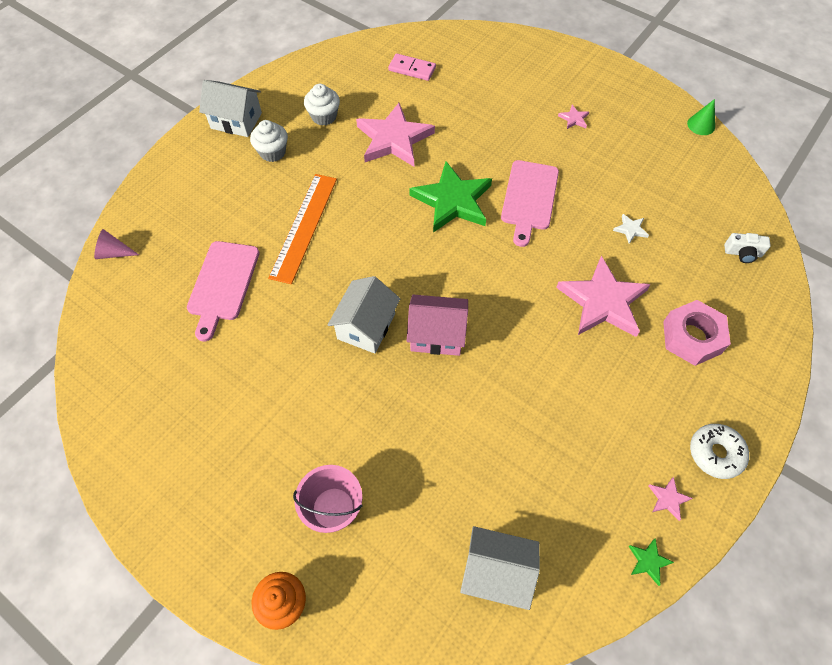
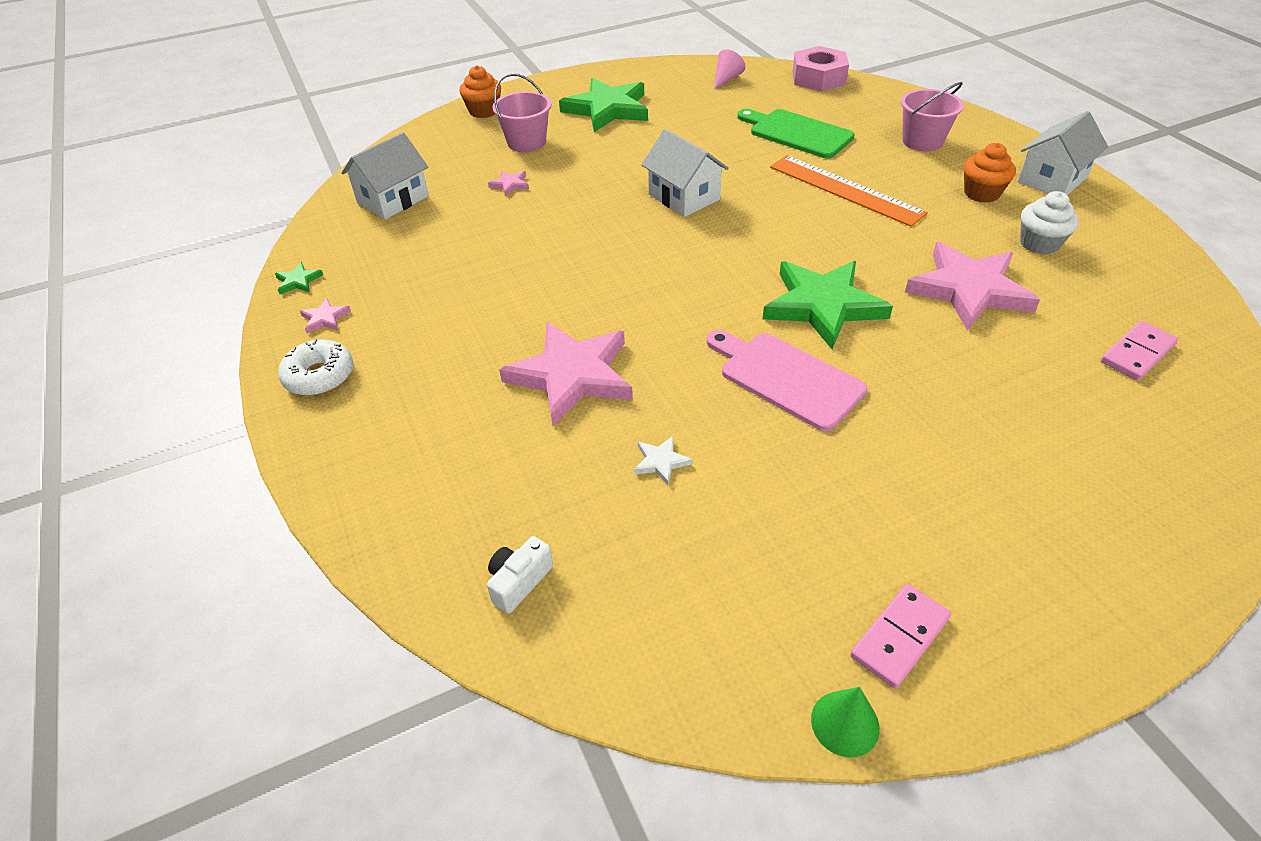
camera: 120 degrees right, 15 degrees down
(114, 253) = (874, 89): pink cone -> pink cone (726, 79)
(205, 199) = (922, 141): none -> pink bucket
(222, 284) = (797, 133): pink cutting board -> green cutting board
(231, 465) = (607, 109): none -> green star
(272, 152) = (981, 193): white cupcake -> orange cupcake
(436, 335) = (637, 235): pink house -> none
(574, 119) = (942, 508): pink star -> pink star (510, 184)
(651, 118) = (899, 637): none -> pink domino
(692, 337) = (453, 434): pink nut -> pink nut (818, 78)

